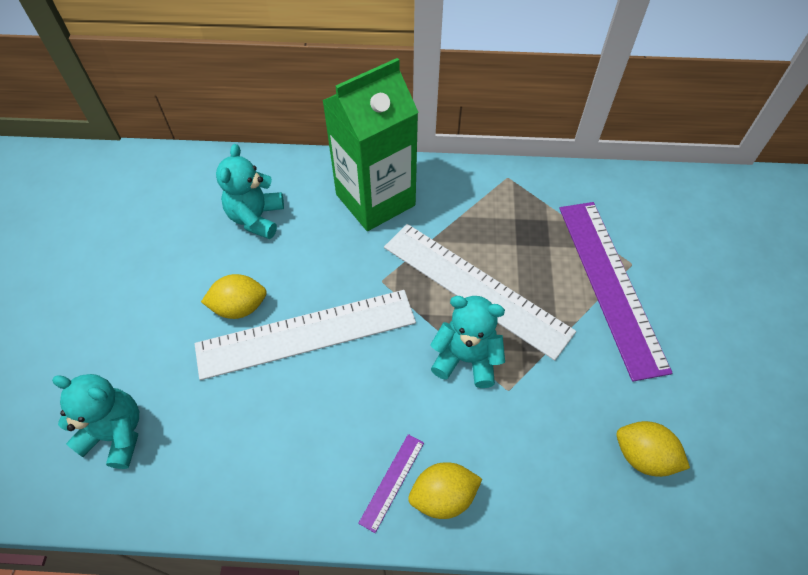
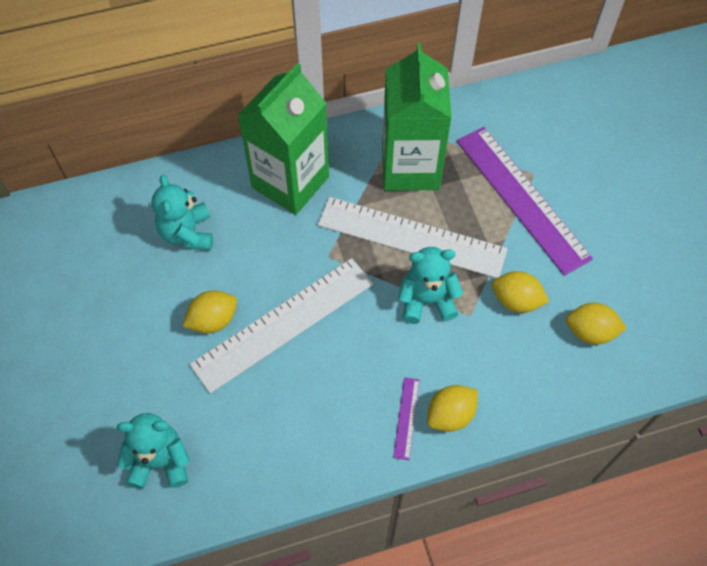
camera: 20 degrees left, 5 degrees up
(501, 220) = (410, 167): none -> green carton
(566, 391) = (516, 301): none -> yellow lemon

